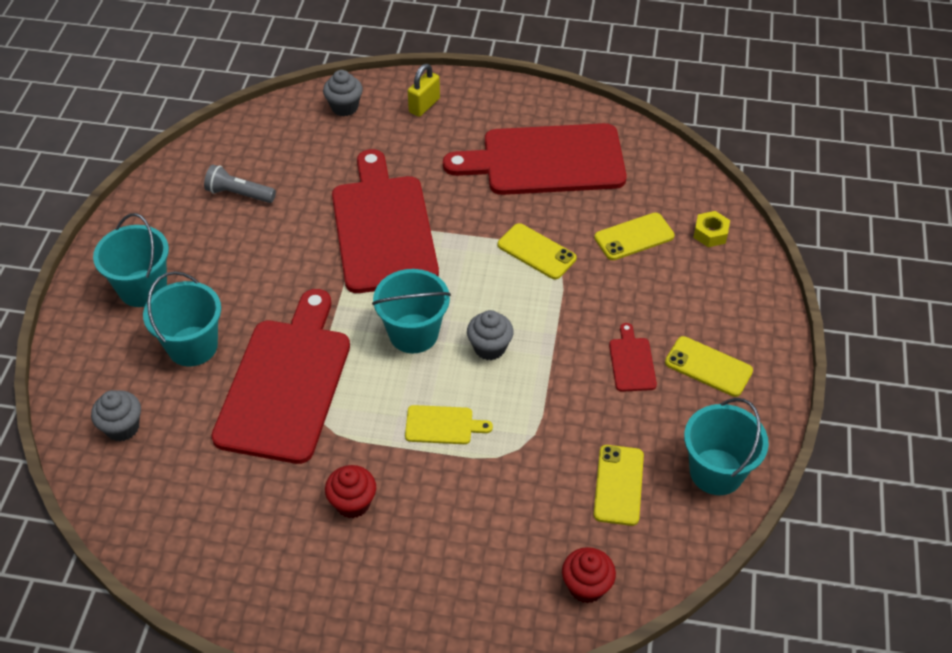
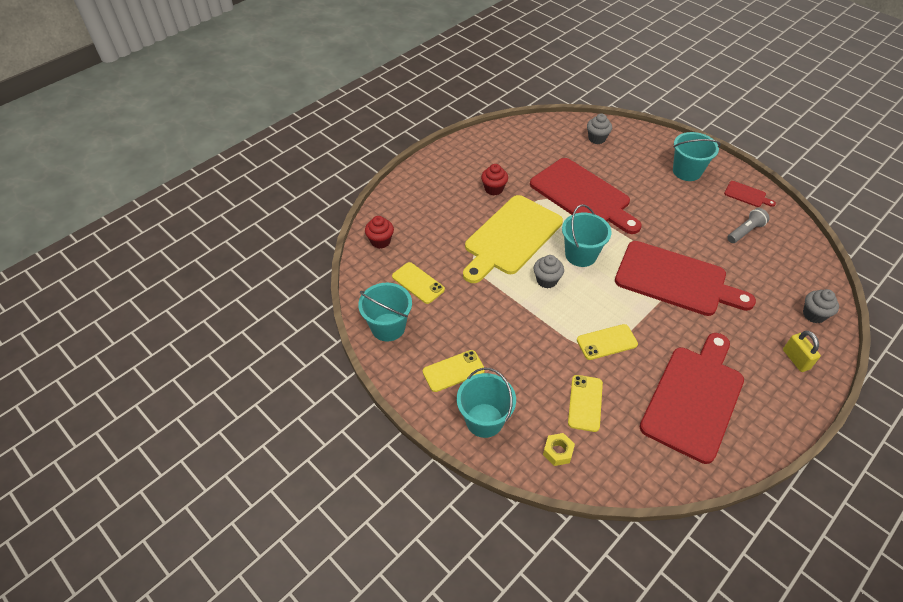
camera: 125 degrees right, 0 degrees up
(192, 346) = (632, 174): turquoise bucket -> turquoise bucket (484, 420)
(442, 425) = (511, 237): yellow cutting board -> yellow cutting board, size x2.46
(632, 362) = (487, 336): red cutting board -> red cutting board (747, 195)

